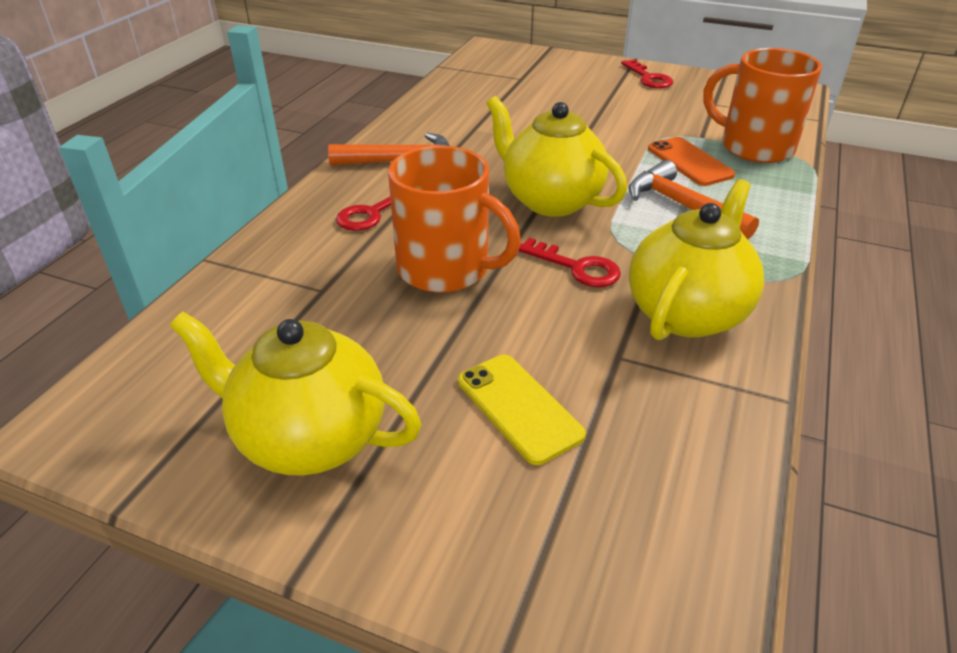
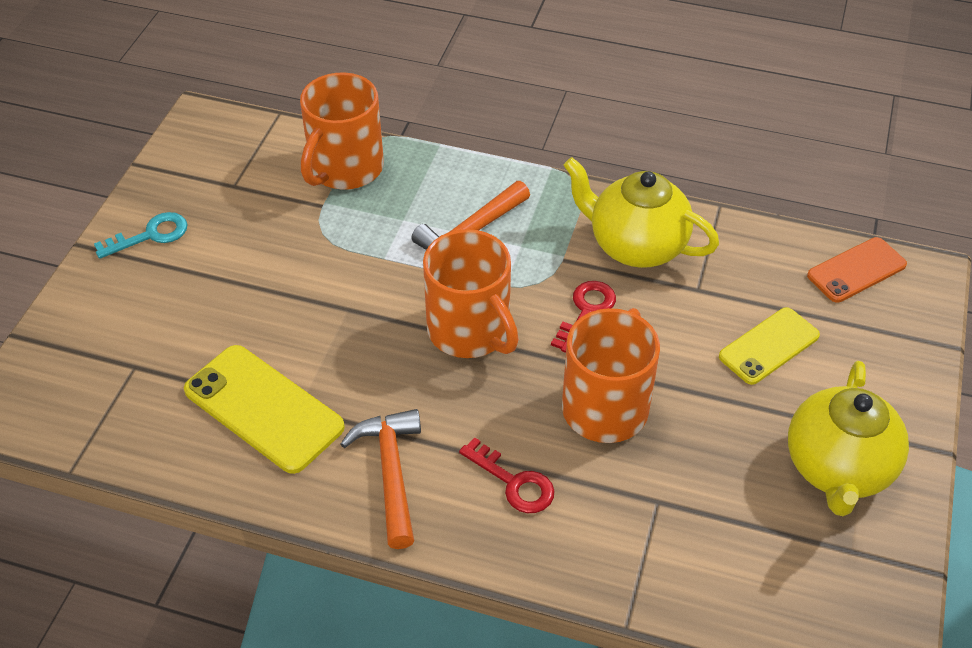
camera: 95 degrees left, 10 degrees up
(475, 117) = (264, 408): none -> yellow phone
(550, 200) = (470, 331): yellow teapot -> orange mug
(648, 78) = (150, 235): red key -> turquoise key
(689, 162) = (380, 220): orange phone -> orange phone (856, 270)

